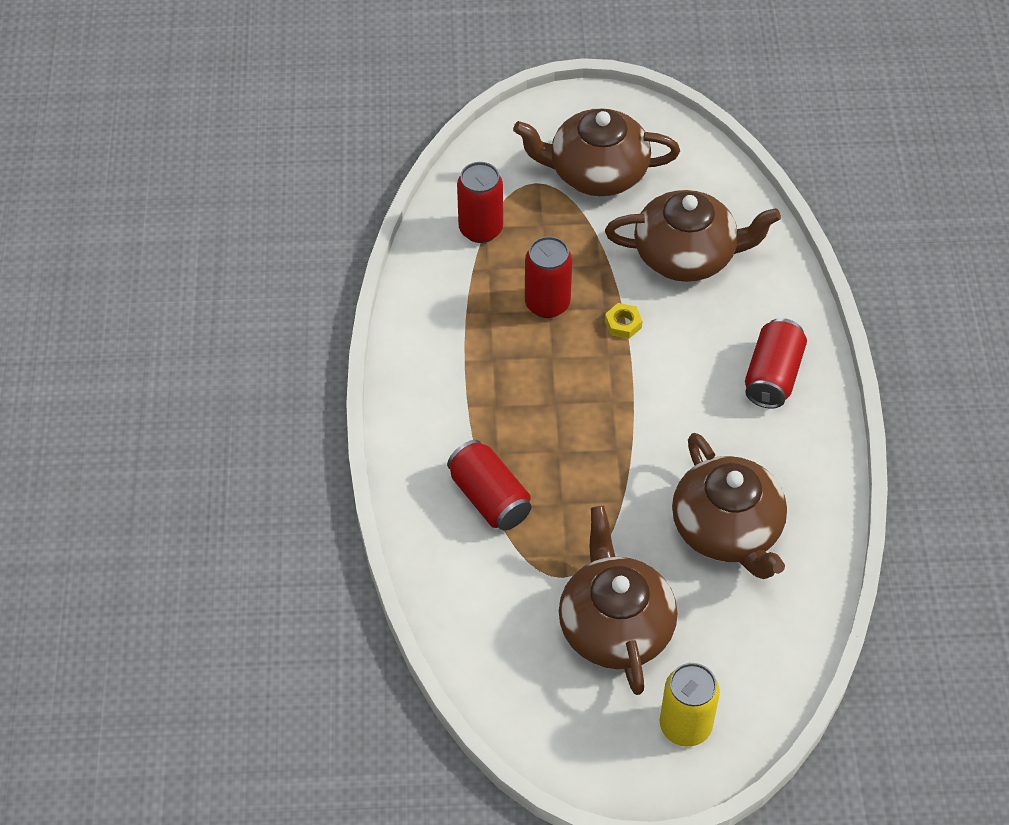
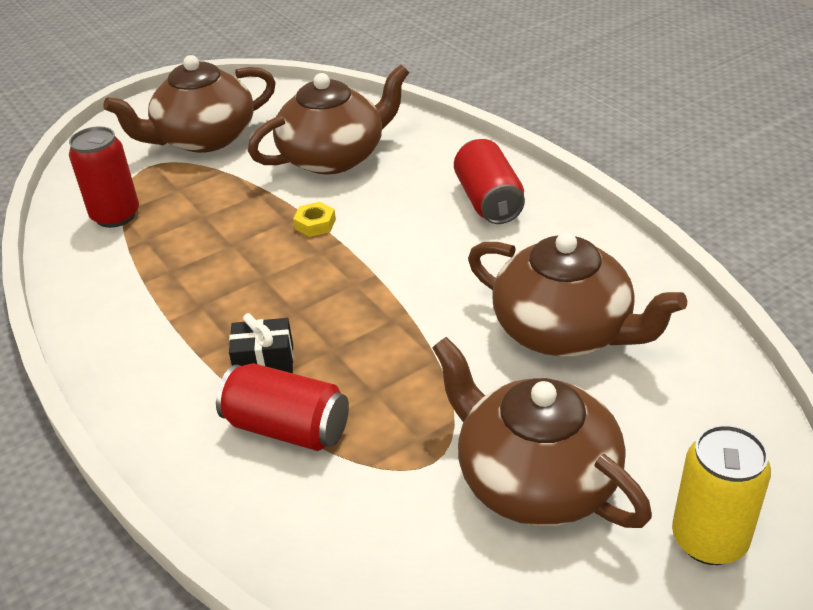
camera: 30 degrees left, 15 degrees down
(507, 436) = (264, 362): none -> black gift
(547, 304) = (226, 240): red can -> none

